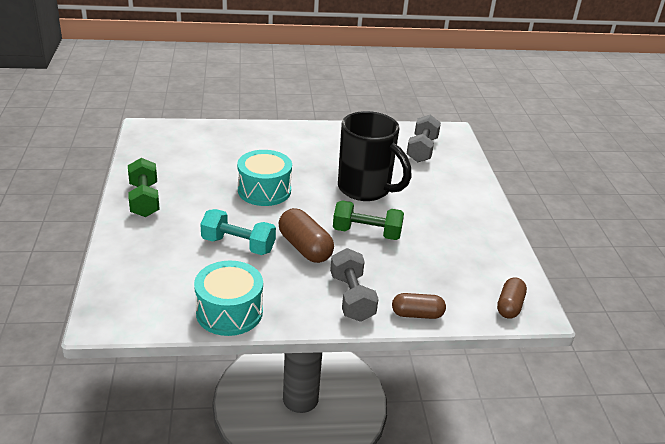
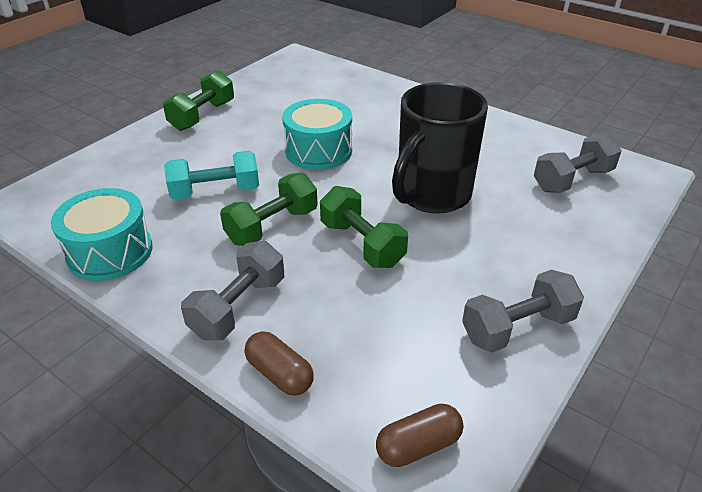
camera: 45 degrees right, 5 degrees up
(238, 245) = (215, 192): turquoise dumbbell -> turquoise dumbbell turned 75 degrees counterclockwise
(305, 247) = (272, 226): brown capsule -> green dumbbell
(366, 189) = (431, 195): black mug -> black mug turned 45 degrees clockwise
(486, 236) = (517, 328): none -> grey dumbbell

